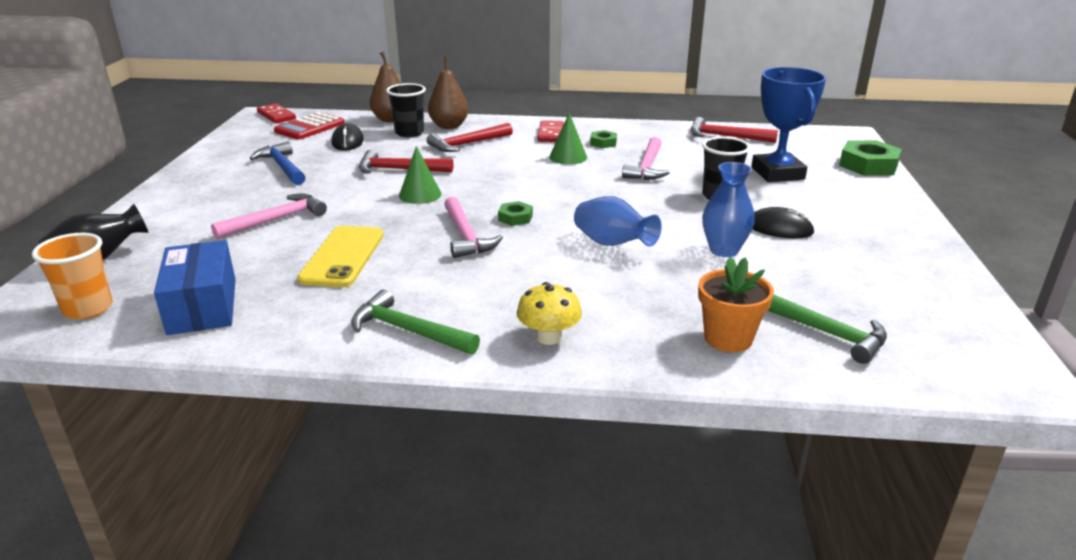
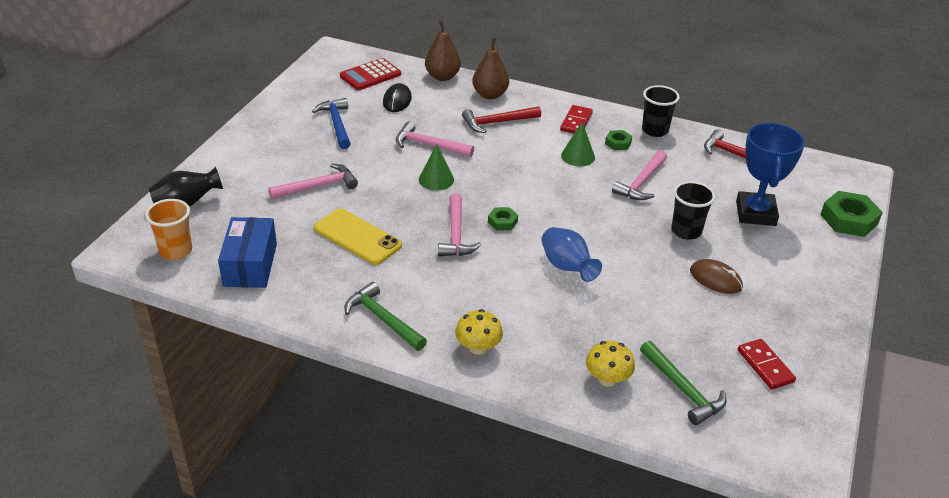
camera: 15 degrees right, 10 degrees up
(276, 116) = (346, 54): red domino -> red domino (765, 366)
(343, 257) = (357, 237): yellow phone -> yellow phone turned 75 degrees counterclockwise
(399, 169) = (429, 145): red hammer -> pink hammer
(409, 133) = (452, 98): black cup -> black cup (655, 130)
(724, 250) = (654, 293): blue vase -> none
(728, 338) = (607, 379): orange flower pot -> yellow mushroom
(779, 228) = (715, 279): black mouse -> brown mouse

